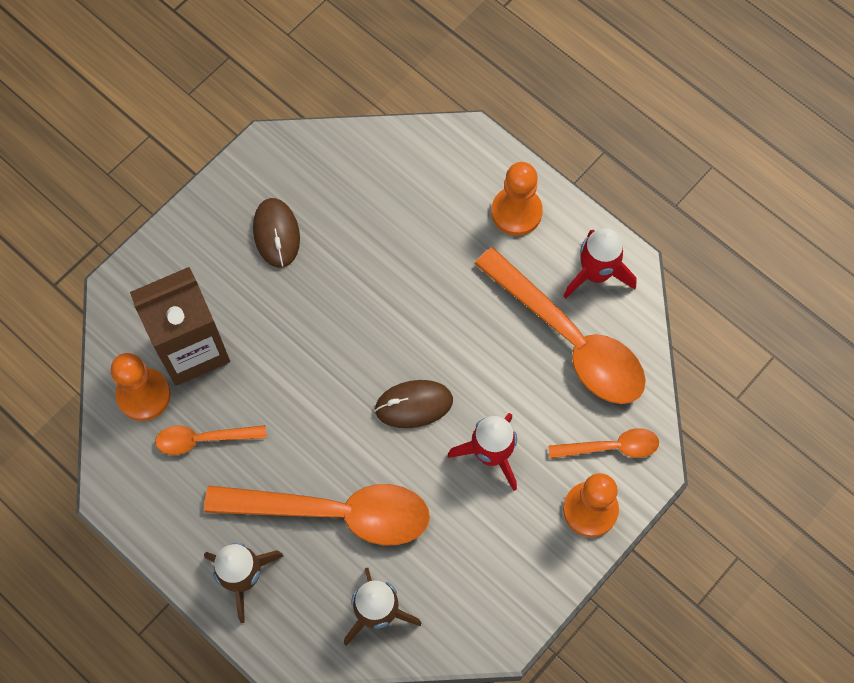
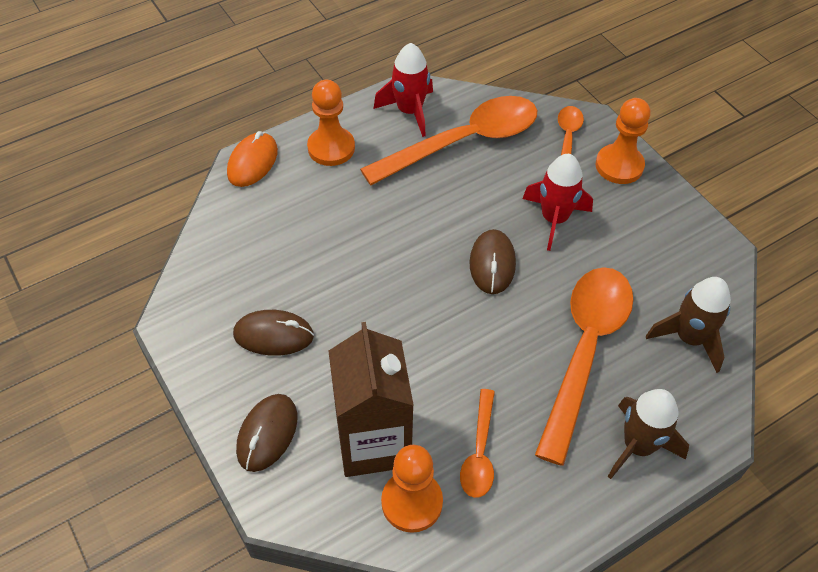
camera: 75 degrees left, 15 degrees down
(178, 262) = (267, 434): none -> brown mouse
(472, 146) = (252, 162): none -> orange mouse

